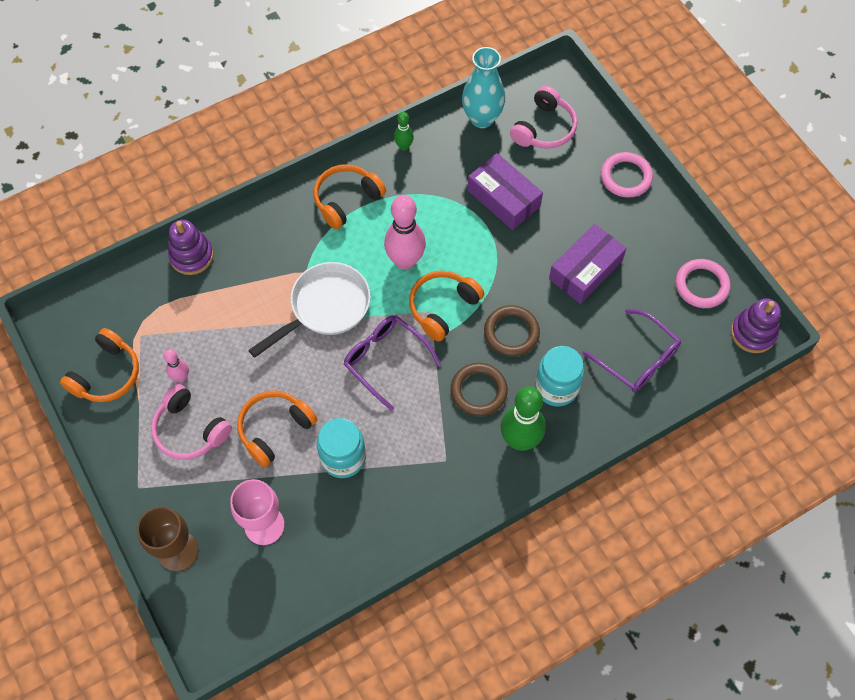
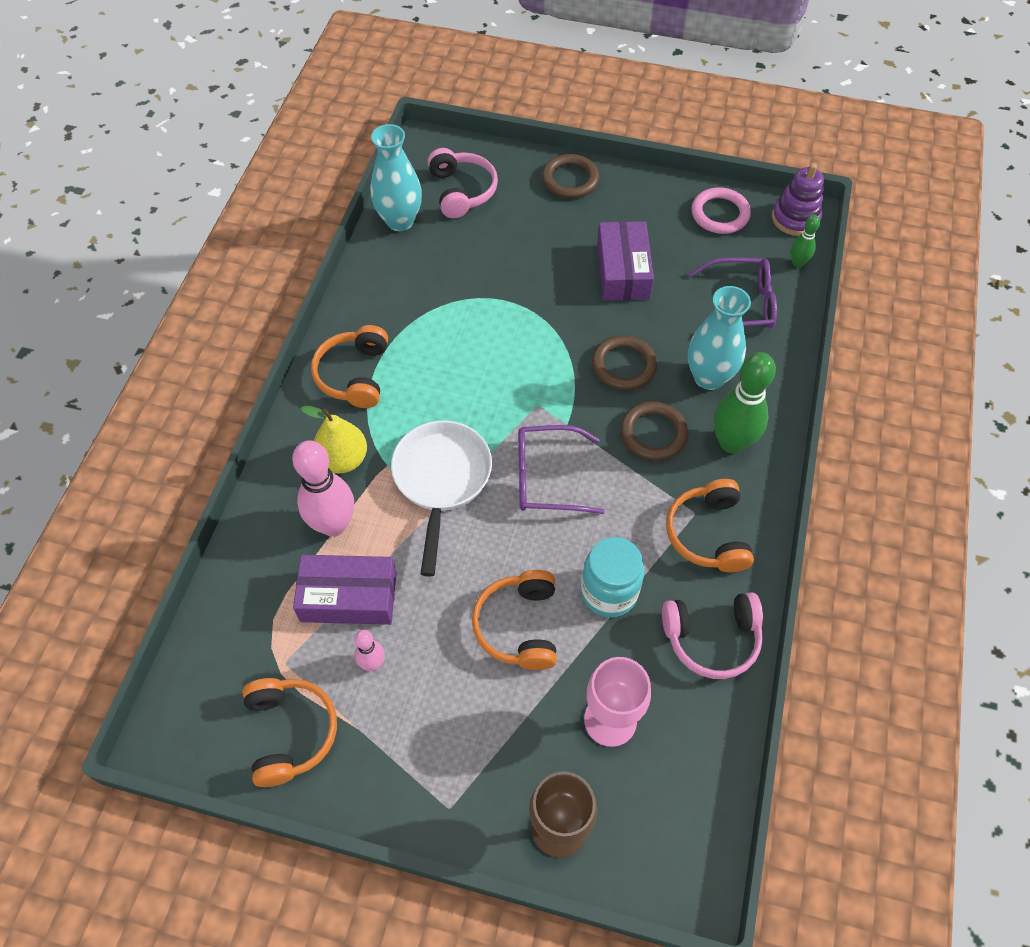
camera: 45 degrees left, 5 degrees down
(190, 430) = (438, 703): pink headphones -> pink headphones (712, 638)
(191, 256) = (255, 544): purple stacking toy -> none
(286, 247) = (343, 459): none -> yellow pear
(404, 146) = (356, 292): green bowling pin -> green bowling pin (798, 263)
(405, 261) = (467, 382): pink bowling pin -> pink bowling pin (333, 524)
(443, 308) = (545, 393): orange headphones -> orange headphones (708, 534)
(503, 198) = (492, 268): purple box -> purple box (349, 597)
(556, 387) = (709, 377): turquoise jar -> turquoise vase
(626, 177) = (570, 180): pink ring -> brown ring

